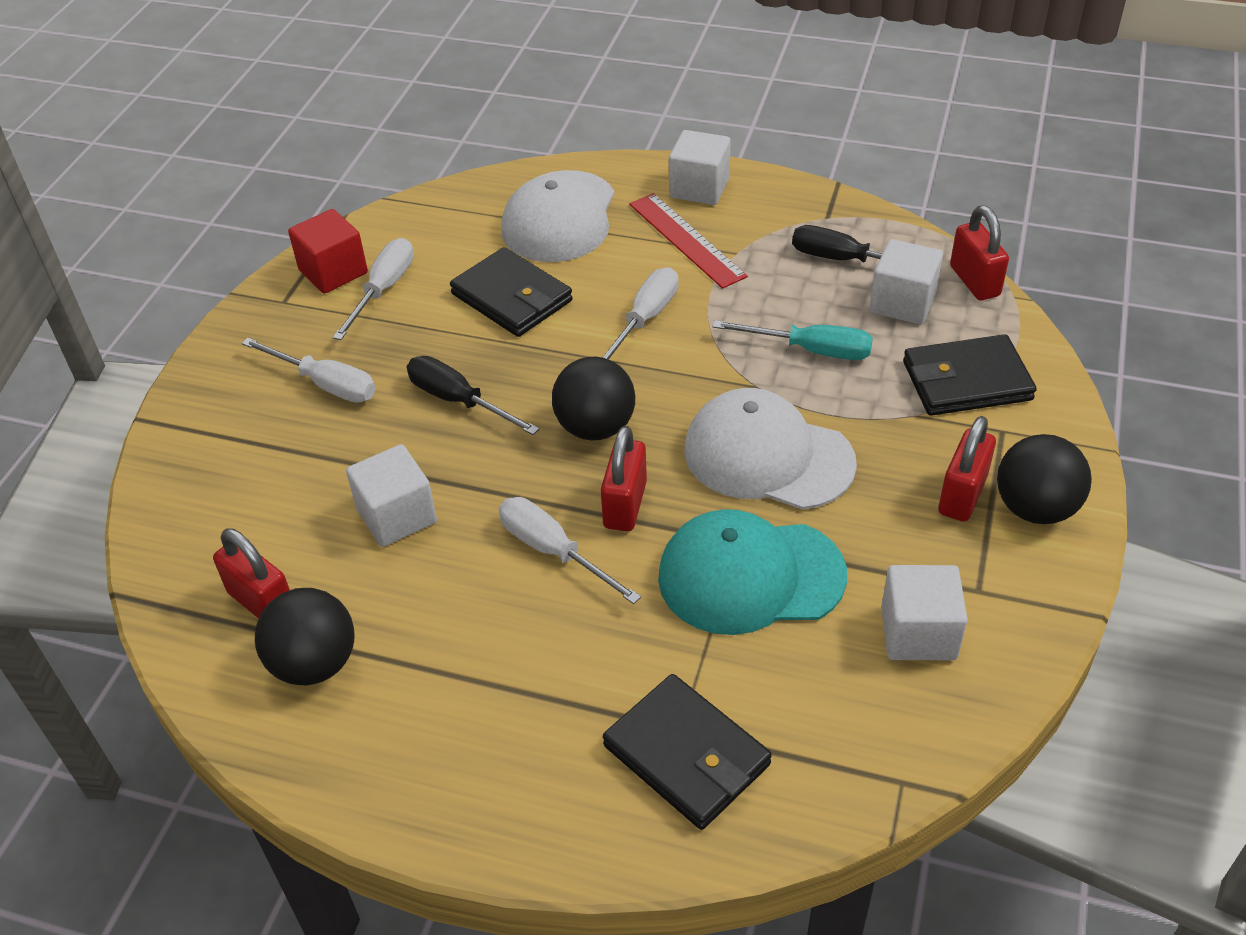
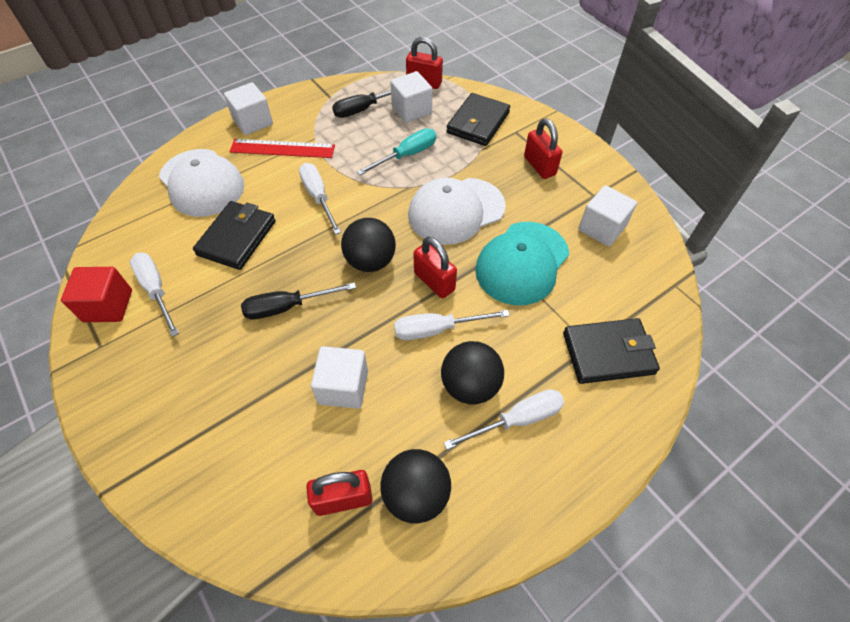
camera: 55 degrees left, 10 degrees up
(325, 384) = (199, 364): white screwdriver -> white screwdriver (517, 420)
(512, 297) = (237, 238): black wallet -> black wallet turned 60 degrees counterclockwise
(1035, 508) = (566, 151): black ball -> black ball (470, 385)

